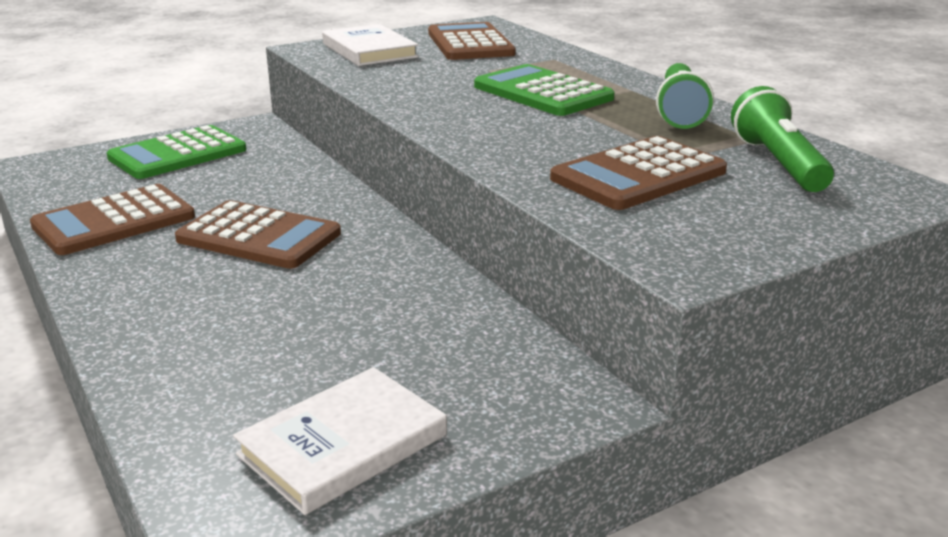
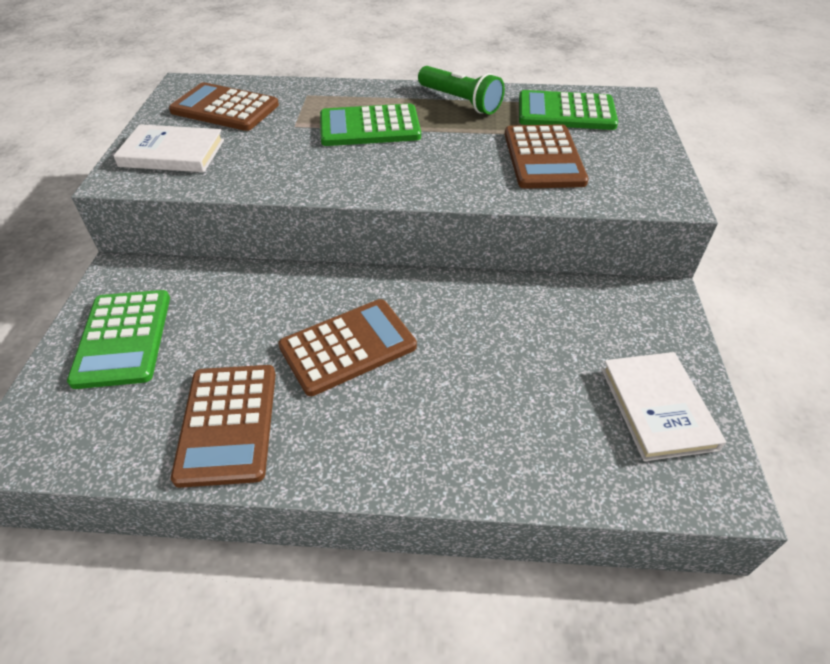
camera: 55 degrees left, 20 degrees up
(778, 163) = (566, 112): green flashlight -> green calculator

